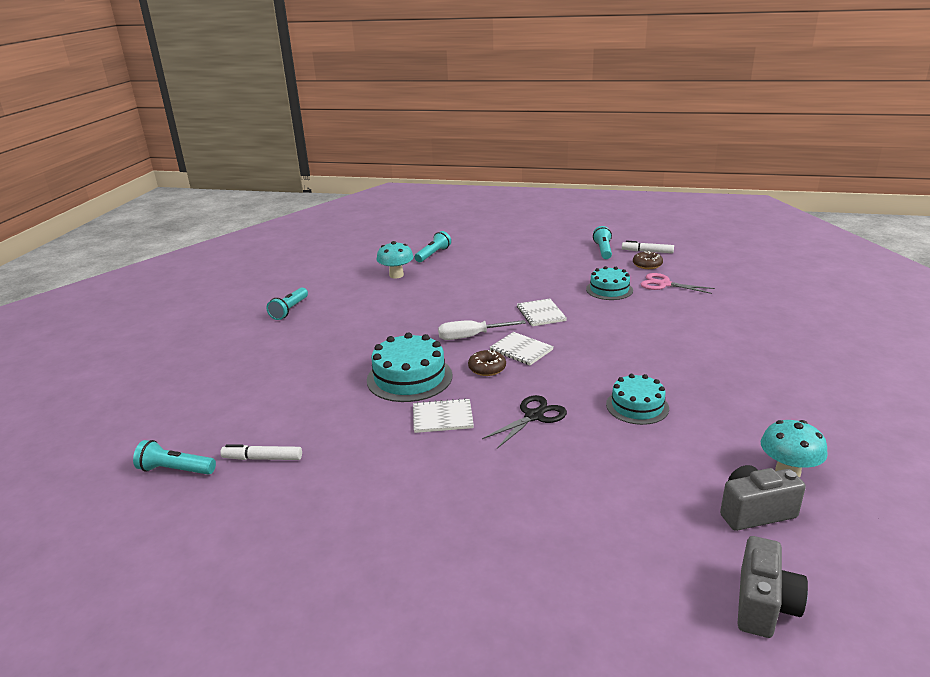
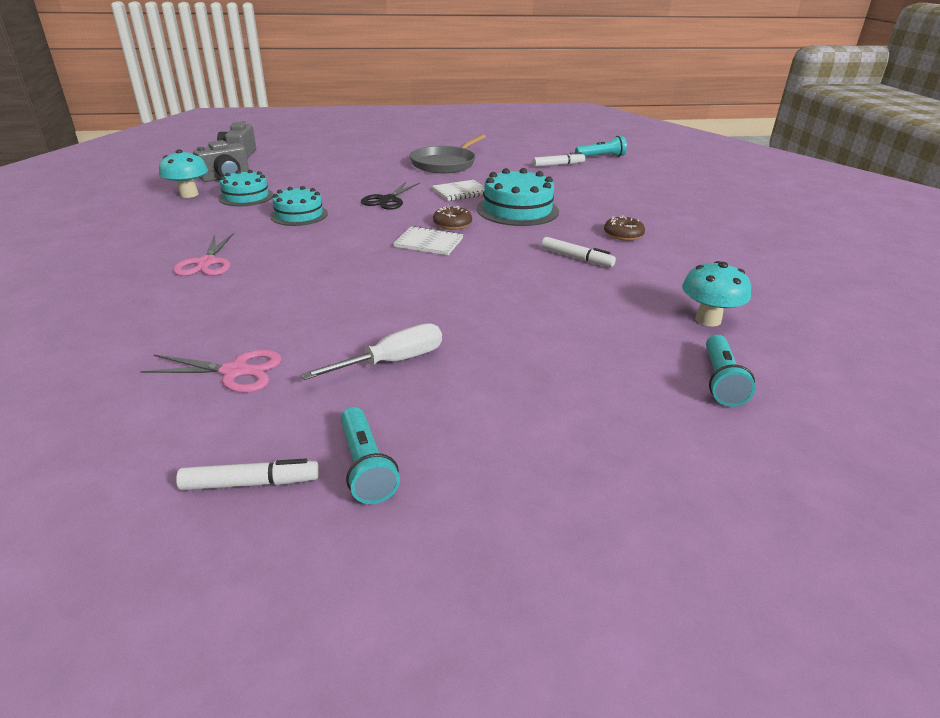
camera: 155 degrees right, 5 degrees up
(289, 310) = (744, 249): turquoise flashlight -> none
(413, 493) = (445, 164): none -> grey pan
(419, 320) = (576, 258): none -> white marker
(470, 337) = (496, 248): white screwdriver -> white screwdriver (393, 361)
(541, 314) = (430, 286): white notebook -> none
(609, 290) = (337, 343): turquoise cake -> turquoise cake (246, 196)
(647, 265) = (259, 426): brown donut -> brown donut (623, 235)
(711, 356) = (207, 263): none -> pink scissors

